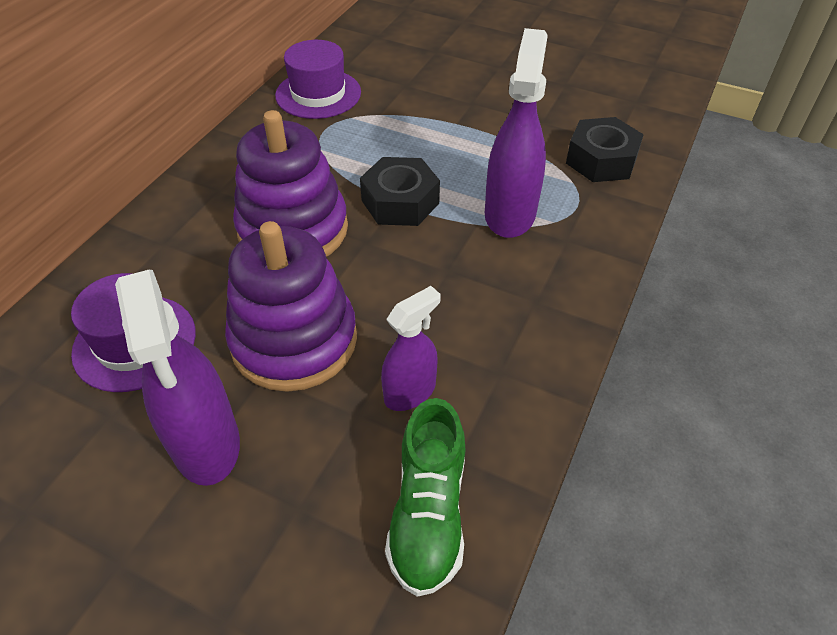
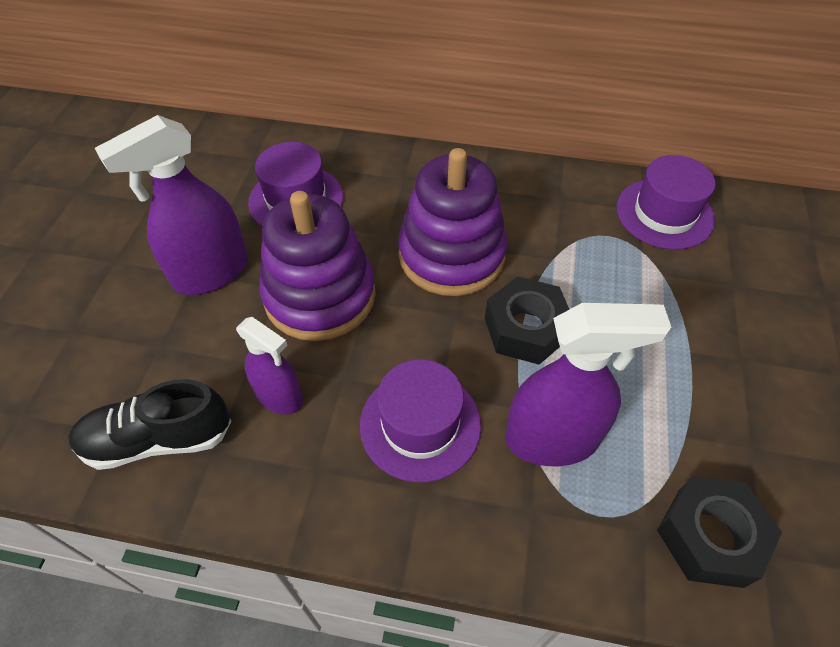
camera: 75 degrees right, 5 degrees up
(428, 513) = (158, 439): green shoe -> black shoe
(474, 290) = (420, 424): none -> purple hat

